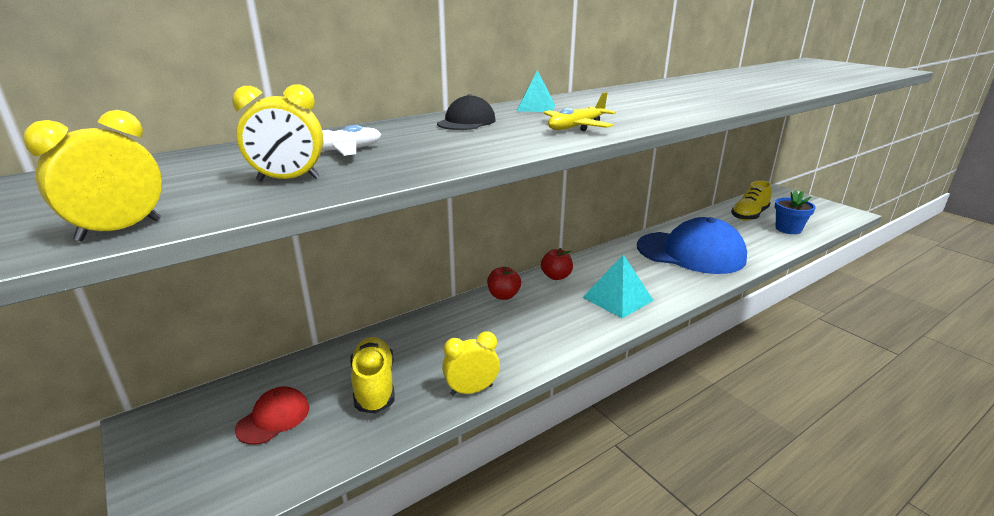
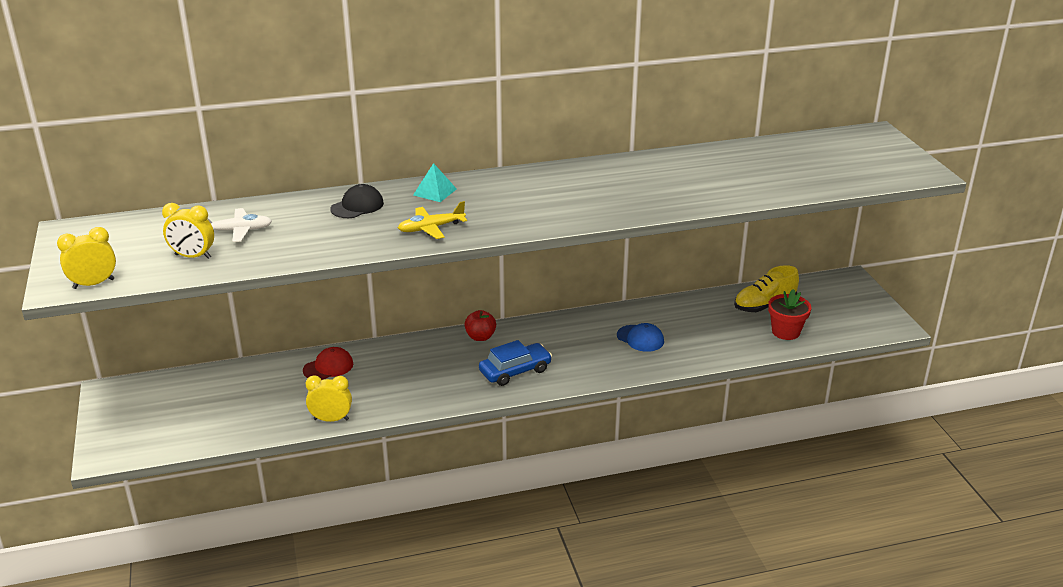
camera: 20 degrees right, 5 degrees up
(273, 418) = (187, 406): red cap -> red cap (328, 367)
(374, 386) = (265, 400): yellow shoe -> none
(503, 296) = (417, 346): red apple -> none
(617, 298) = (515, 371): turquoise pyramid -> blue car
(691, 253) = (640, 338): blue cap -> blue cap, size x0.44
(788, 229) = (786, 332): blue flower pot -> red flower pot

